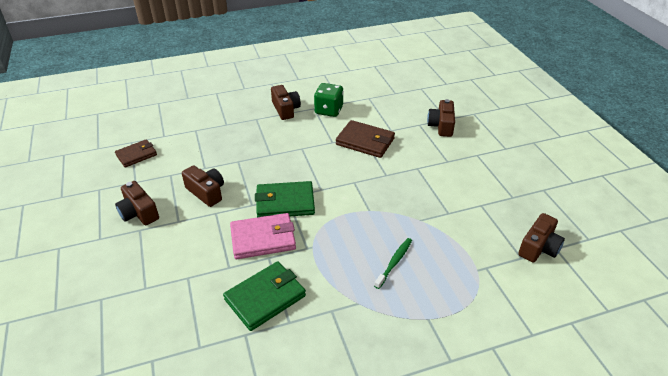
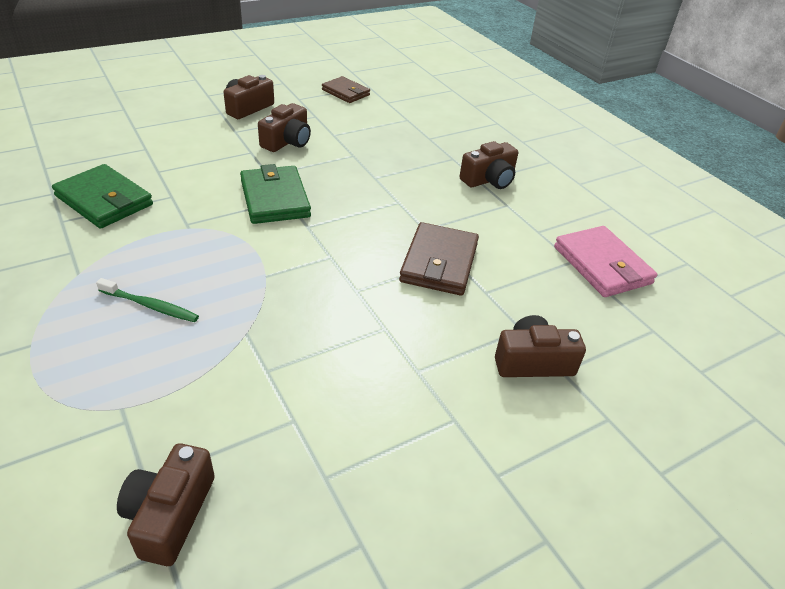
camera: 75 degrees right, 0 degrees up
(263, 238) = (205, 189): pink wallet -> pink wallet (602, 265)
(328, 110) = (508, 219): green dice -> none
(538, 247) = (170, 514): brown camera -> brown camera turned 75 degrees clockwise

